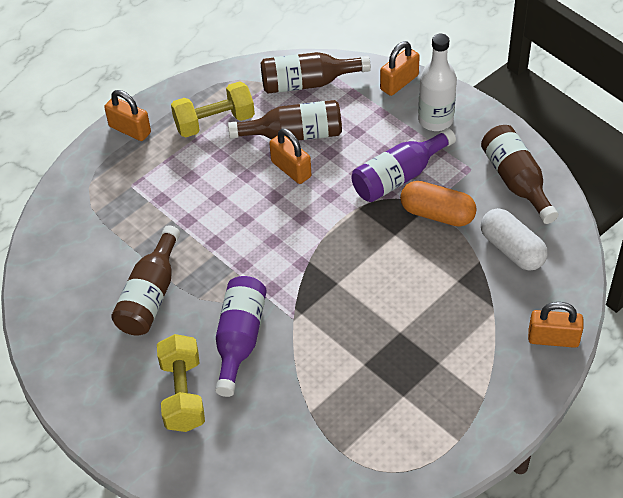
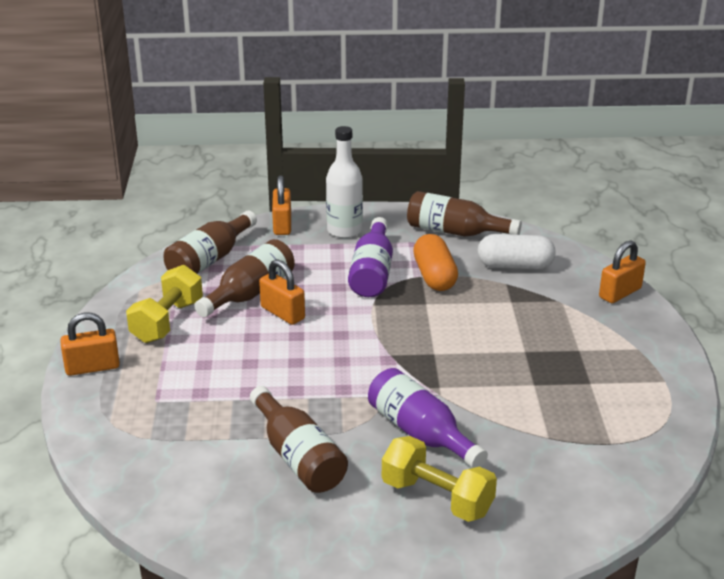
camera: 50 degrees left, 20 degrees down
(291, 169) = (282, 313): orange padlock -> orange padlock turned 45 degrees clockwise
(437, 214) = (434, 276): orange capsule -> orange capsule turned 75 degrees counterclockwise

